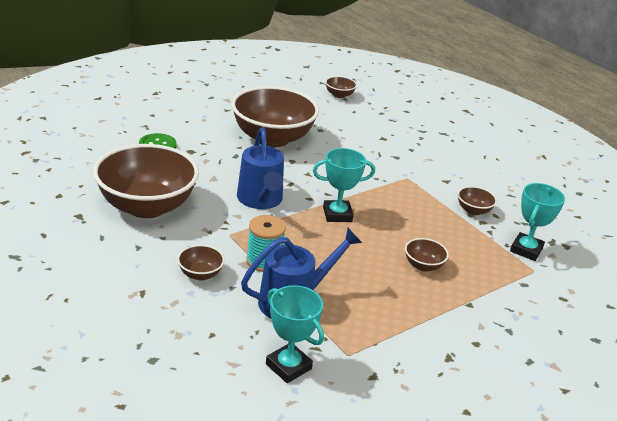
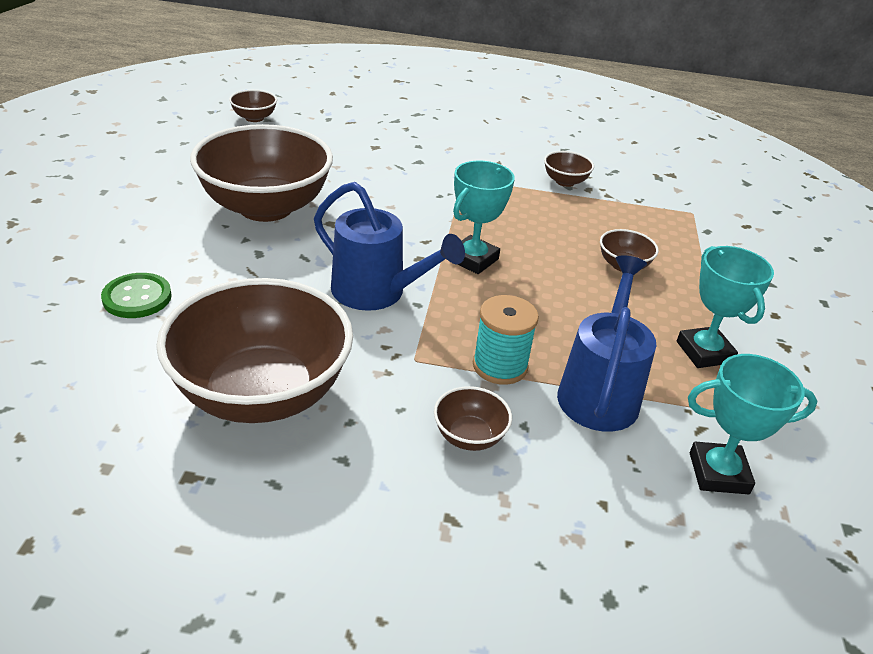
camera: 45 degrees left, 5 degrees up
(526, 250) = (657, 196): turquoise trophy -> turquoise trophy (704, 352)

